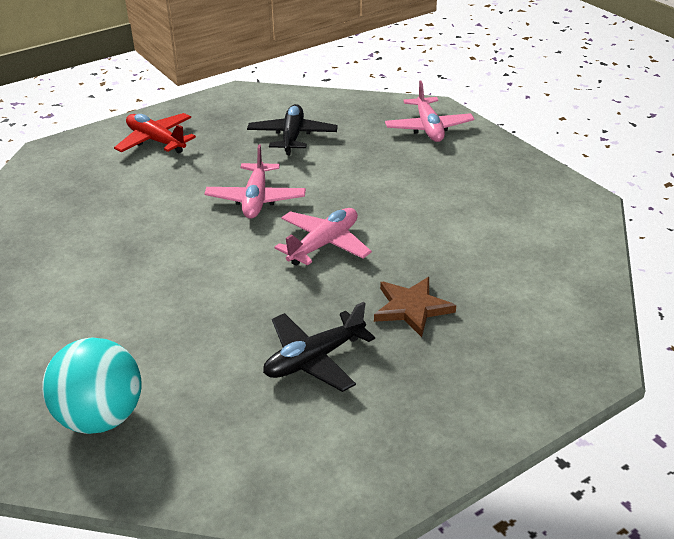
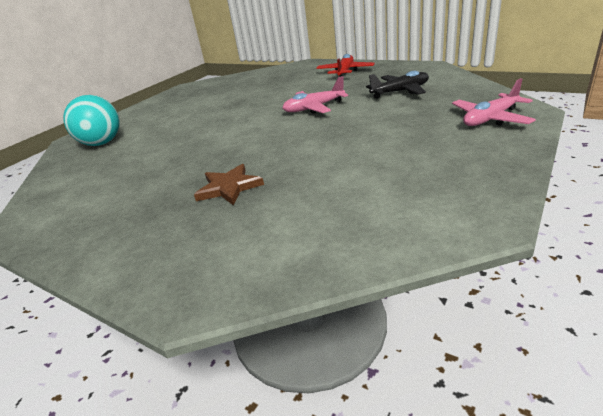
camera: 70 degrees right, 5 degrees down
(314, 359) = (159, 174): black plane -> none
(324, 244) = (283, 139): pink plane -> none

